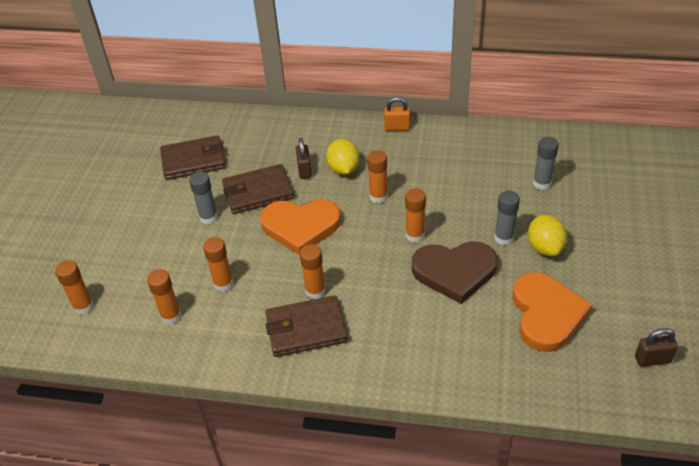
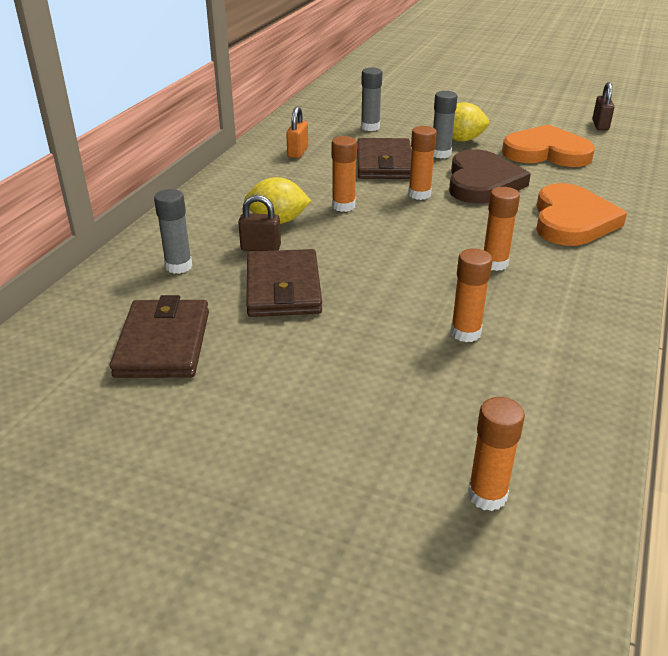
camera: 80 degrees left, 10 degrees down
(171, 316) = (523, 387): orange glue stick -> none
(209, 217) = (316, 337): grey glue stick -> grey glue stick (178, 266)
(300, 226) = (372, 262): orange heart -> orange heart (572, 220)
(306, 329) = (557, 276): brown wallet -> brown wallet (384, 163)
(397, 128) = (223, 180): orange padlock -> orange padlock (297, 152)

